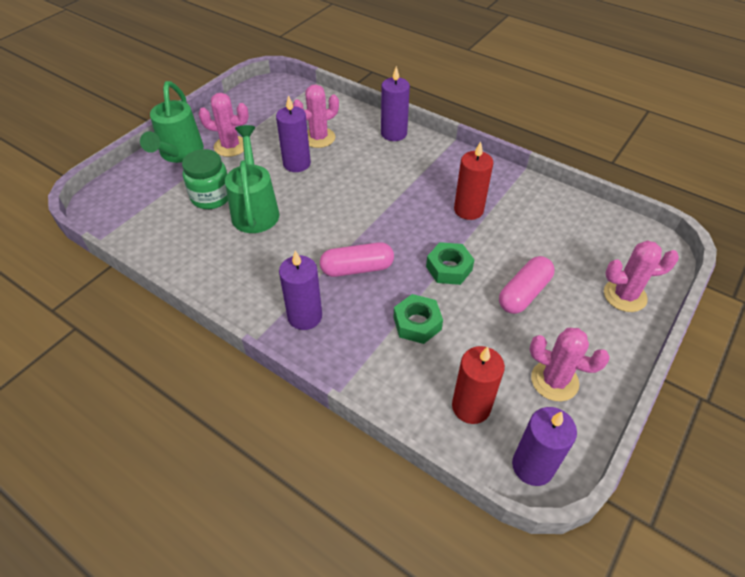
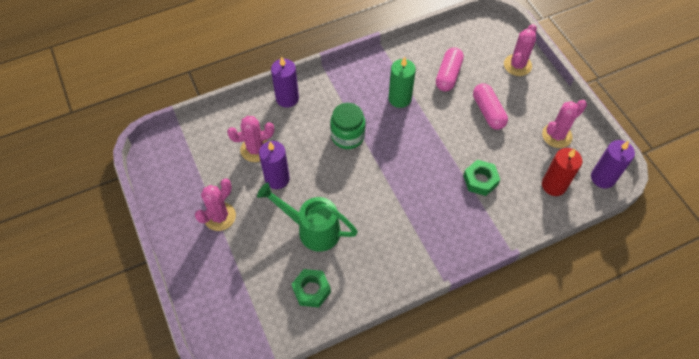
camera: 60 degrees left, 10 degrees up
(179, 154) = (201, 259): green watering can -> none
(211, 197) = (276, 255): green jar -> green jar (347, 136)
(305, 316) = (439, 241): purple candle -> none
(319, 138) = (255, 149): pink cactus -> pink cactus turned 75 degrees clockwise
(357, 268) = (414, 191): pink capsule -> pink capsule (448, 75)
(449, 268) = (445, 139): green nut -> green nut (311, 290)
(468, 210) = (399, 98): red candle -> green candle

